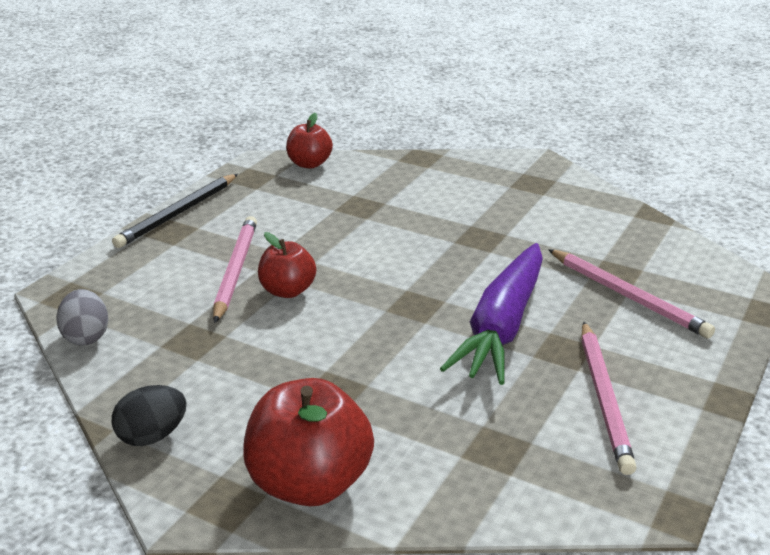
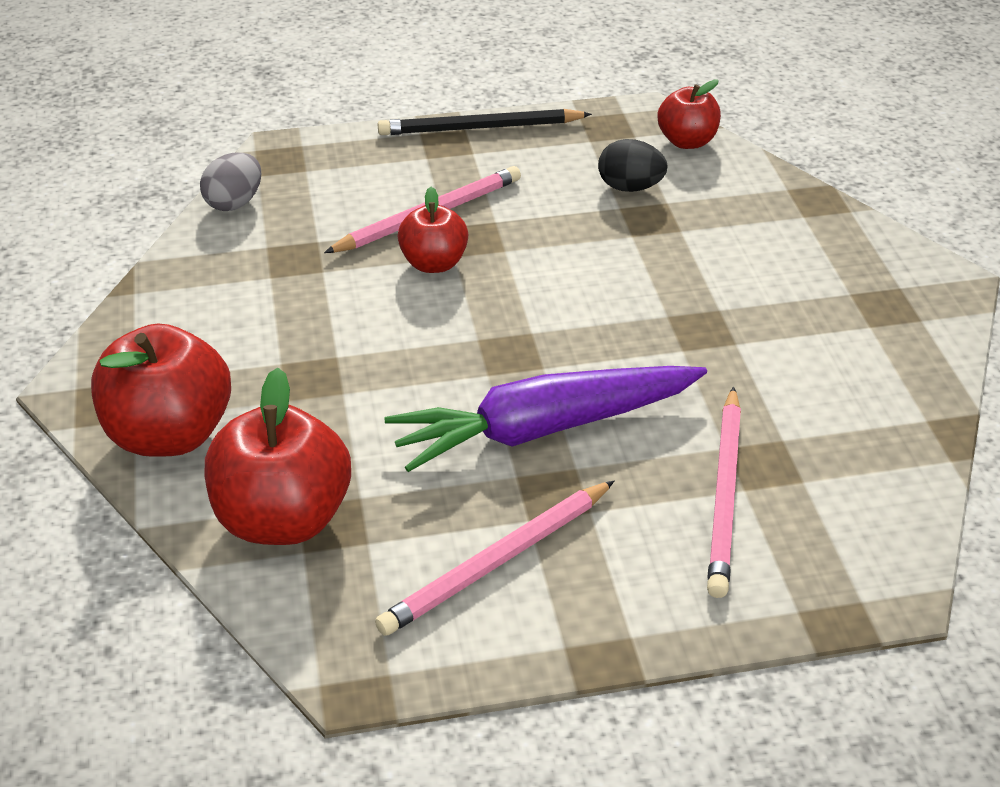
camera: 50 degrees right, 10 degrees up
(152, 436) = (145, 317): black egg -> black egg (630, 187)
(468, 469) = (283, 519): none -> red apple

